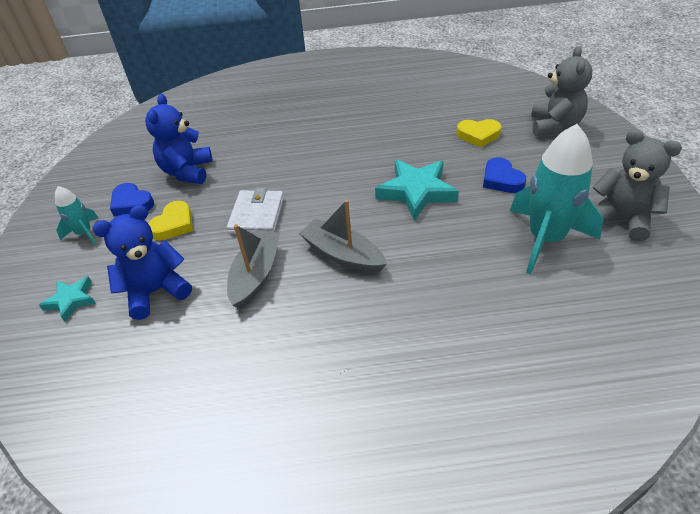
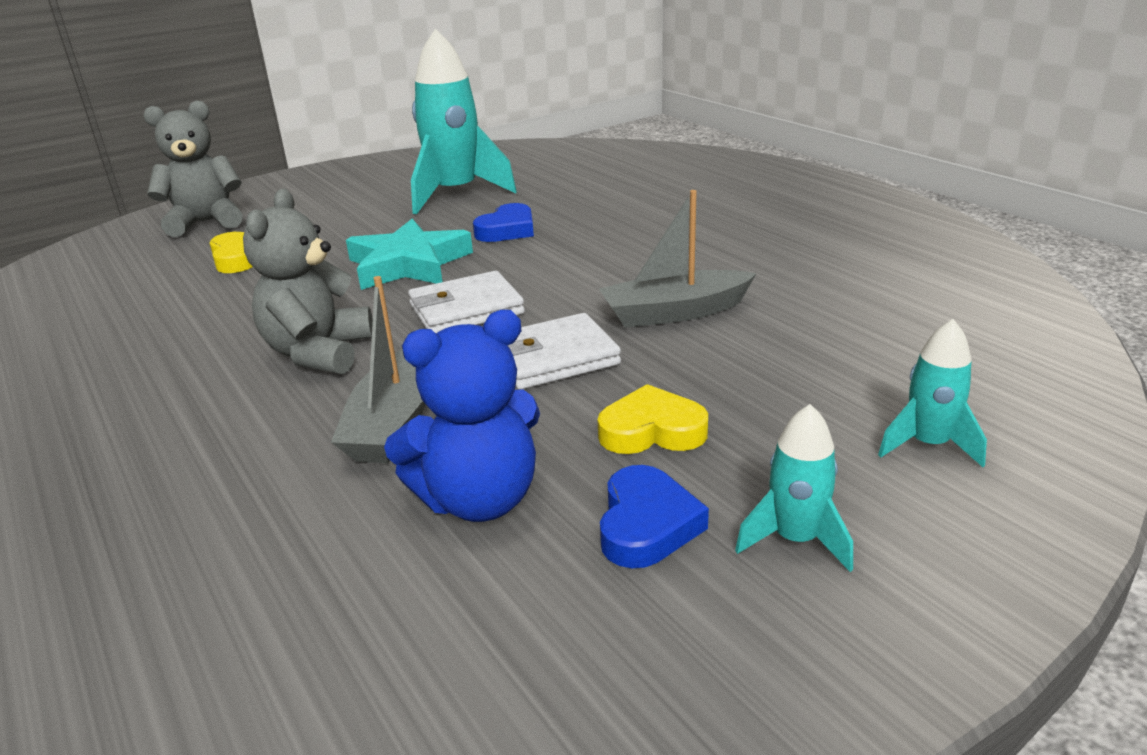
camera: 120 degrees left, 15 degrees down
(71, 300) = (928, 445): turquoise star -> turquoise rocket
(156, 291) = (799, 373): blue teddy bear -> none
(335, 200) = (466, 309): none -> white wallet
(343, 255) = (577, 273): grey boat -> grey boat (395, 422)
(501, 180) = (353, 227): blue heart -> blue heart (507, 230)
(622, 218) = (397, 174): grey teddy bear -> grey teddy bear (319, 353)

